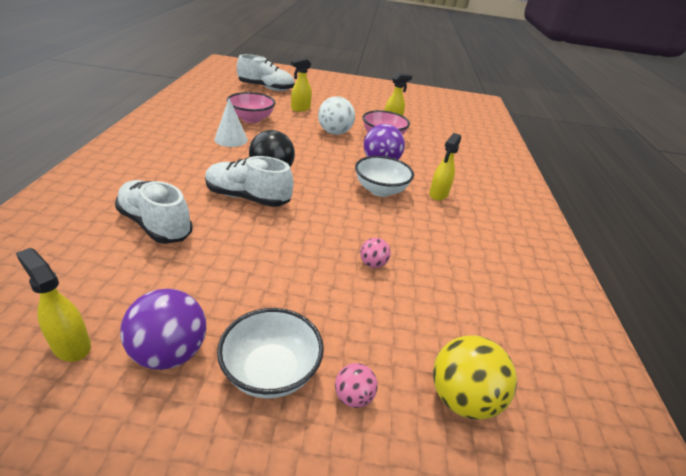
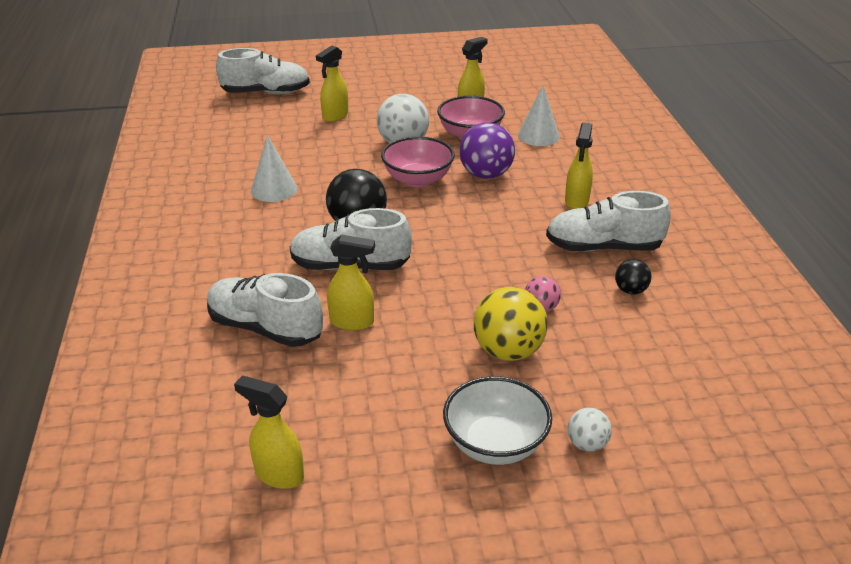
camera: 10 degrees left, 0 degrees up
(170, 353) = (383, 454): purple ball -> none
(221, 237) = (352, 322): none -> yellow spray bottle
(251, 119) = (279, 150): pink bowl -> pink bowl (418, 180)
(353, 397) = (587, 444): pink ball -> white ball
(380, 190) = (504, 213): white bowl -> none
(430, 148) = (538, 136): none -> white cone
(444, 231) = (603, 247): none -> white shoe
(452, 269) = (630, 290): none -> black ball
(462, 398) = (690, 418): yellow ball -> yellow ball (508, 351)

